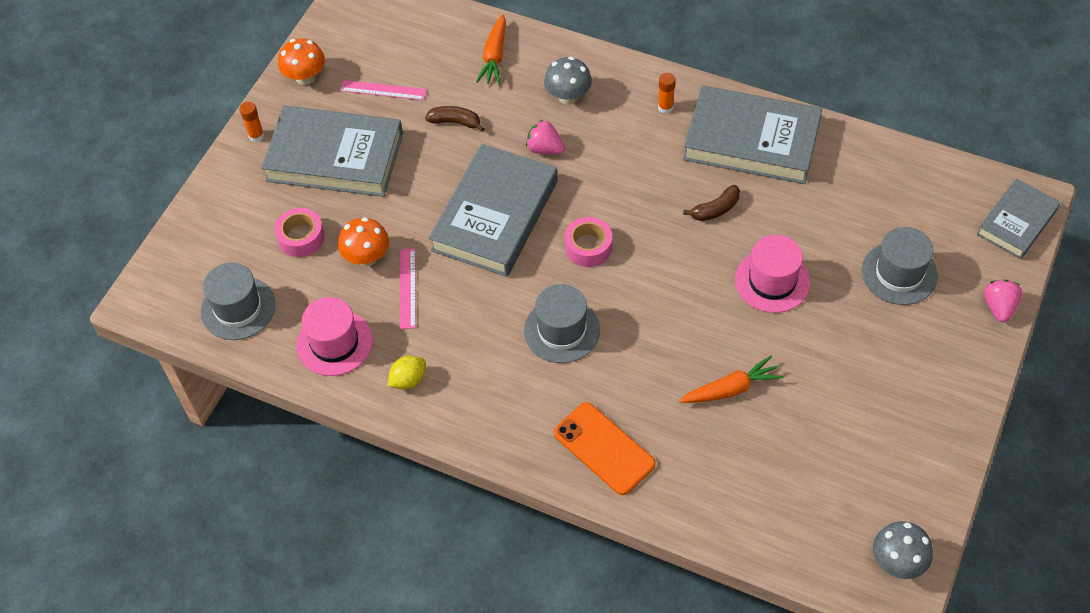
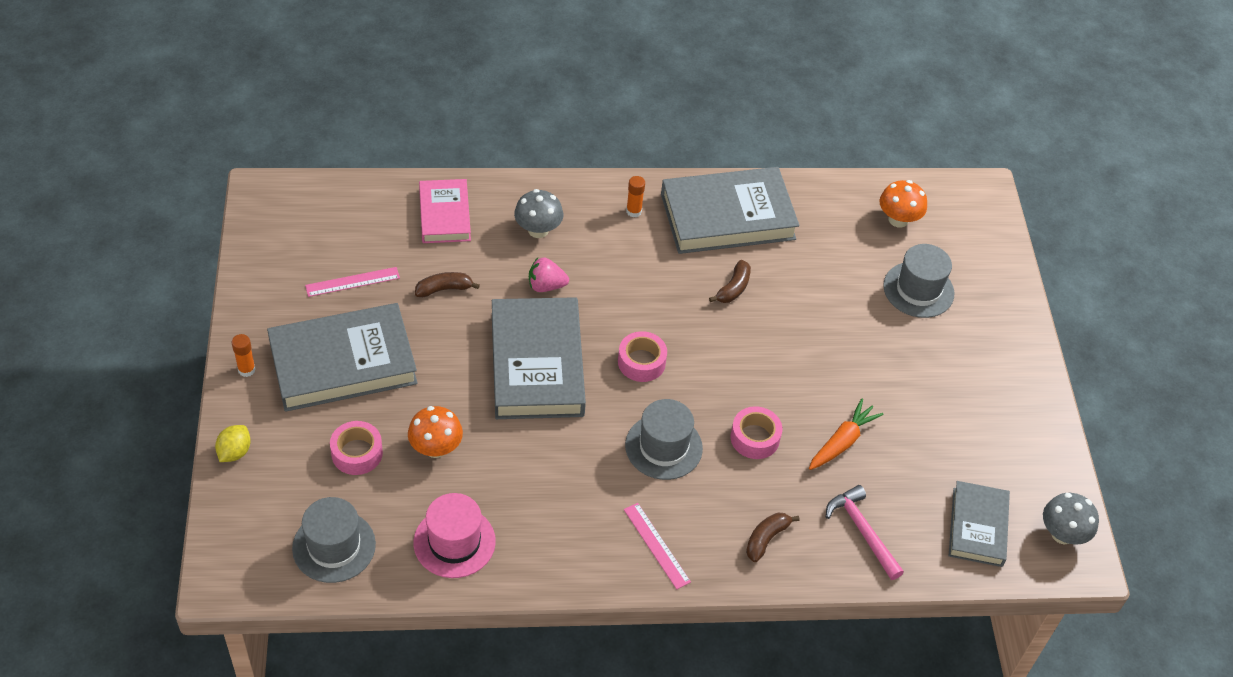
camera: 35 degrees left, 5 degrees down
(305, 77) = (263, 295): orange mushroom -> orange mushroom (898, 219)
(408, 288) = (494, 462): pink ruler -> pink ruler (656, 545)
(408, 380) = (549, 548): yellow lemon -> yellow lemon (234, 452)
(494, 57) = (444, 215): orange carrot -> pink book
(604, 449) = (766, 539): orange phone -> brown banana
(650, 354) = (755, 438): none -> pink tape
(698, 478) = (862, 531): none -> pink hammer
(772, 281) = (819, 334): pink hat -> none
(999, 307) = (1012, 290): pink strawberry -> none
(1017, 222) = (984, 213): grey book -> grey book (977, 527)

